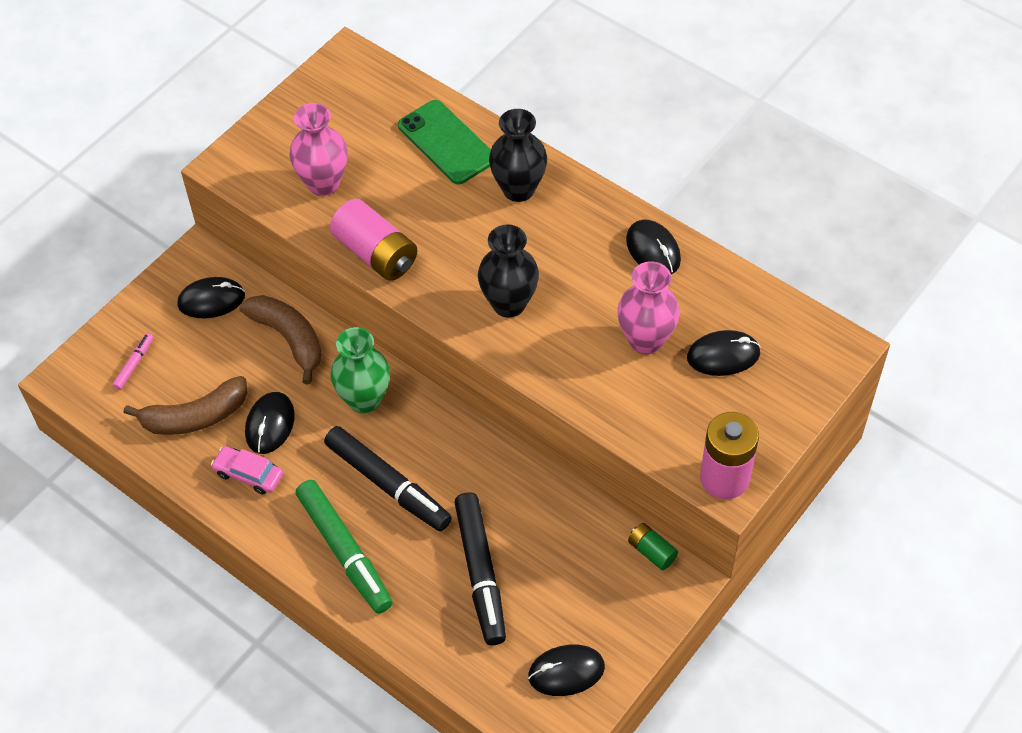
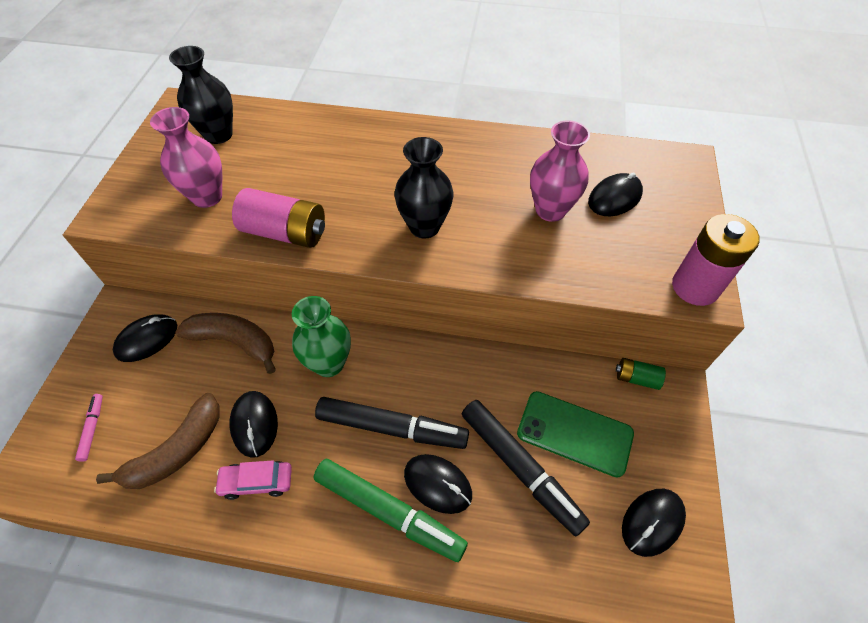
camera: 30 degrees left, 0 degrees up
(446, 142) = (297, 133): green phone -> green phone (574, 433)
(518, 189) = (375, 144): black vase -> black vase (218, 135)
(653, 250) = (506, 148): black mouse -> black mouse (437, 484)

